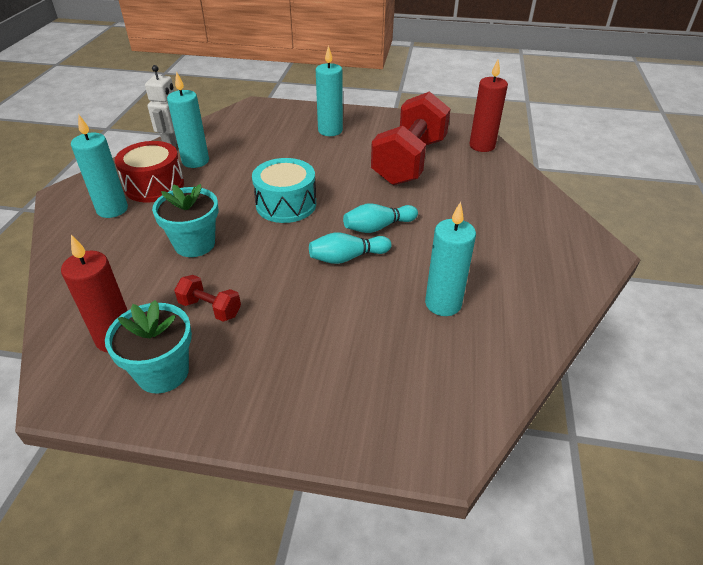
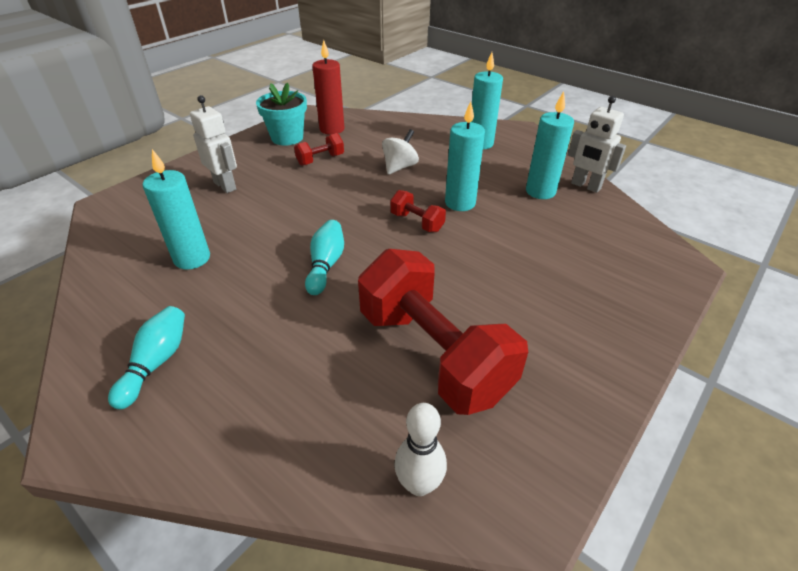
camera: 120 degrees right, 0 degrees up
(154, 185) = (506, 165): red drum -> none
(194, 244) = (399, 167): turquoise flower pot -> white spinning top
(286, 204) = (417, 222): turquoise drum -> red dumbbell
(320, 359) = (225, 186): none -> white robot
(330, 131) = (570, 309): turquoise candle -> turquoise candle (460, 203)
(347, 258) = (304, 230): turquoise bowling pin -> turquoise bowling pin (156, 363)
(482, 146) = (419, 484): red candle -> white bowling pin

